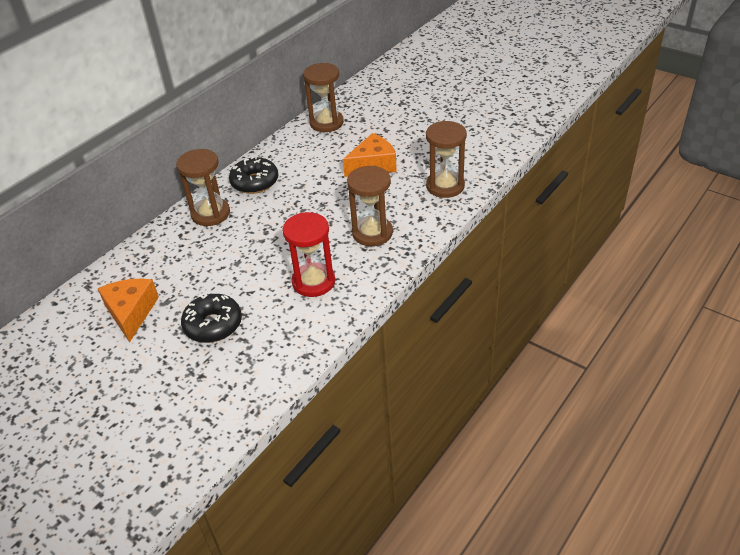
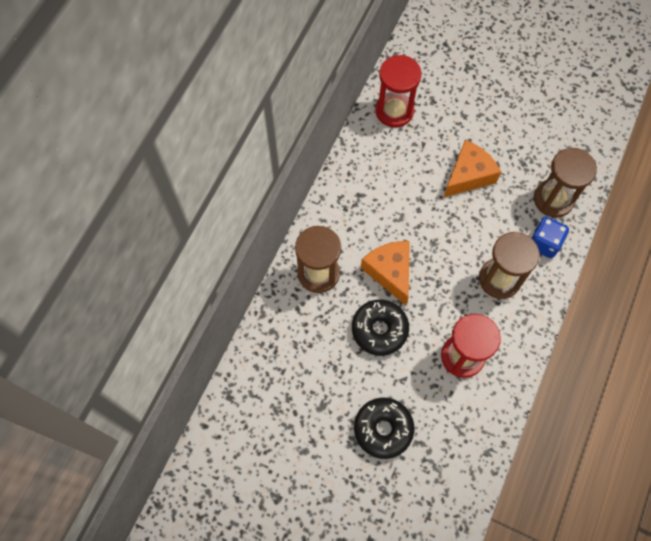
camera: 15 degrees left, 25 degrees up
(131, 313) = (292, 426): orange cheese -> orange cheese (390, 272)
(255, 182) = (348, 218): black donut -> black donut (379, 330)
(326, 123) = (394, 111): brown hourglass -> red hourglass
(424, 213) = (544, 243): none -> blue dice

